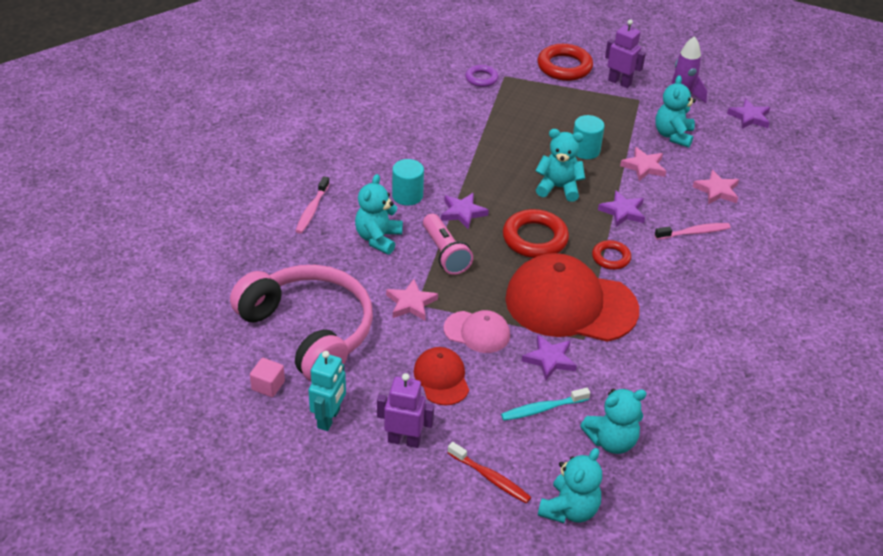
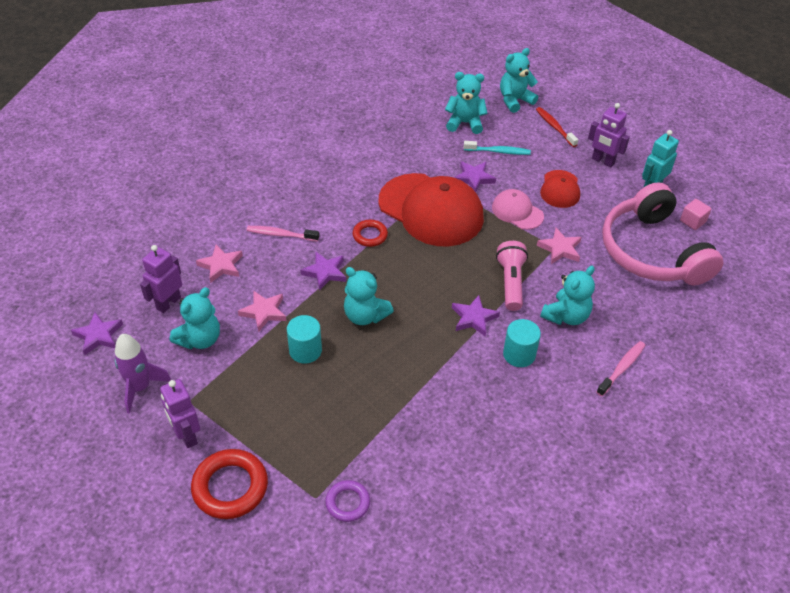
camera: 155 degrees left, 5 degrees up
(535, 238) = (423, 272): red ring -> none
(725, 151) = (168, 303): none -> purple robot

